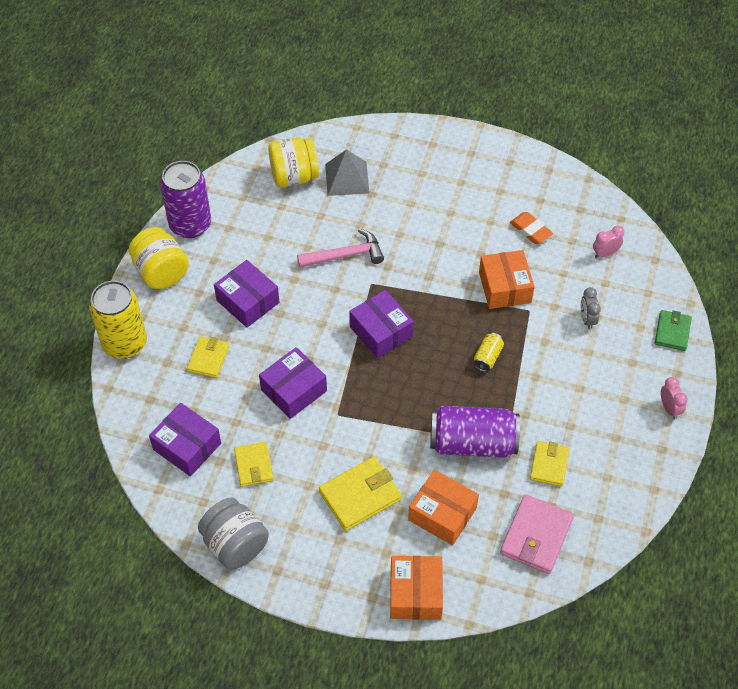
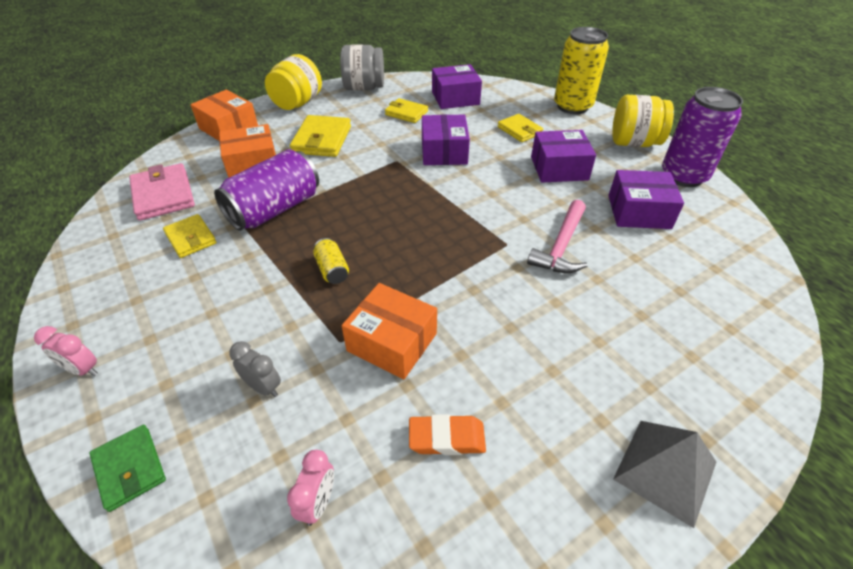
camera: 130 degrees right, 10 degrees down
(294, 176) = (715, 267): yellow jar -> yellow jar (297, 103)
(347, 178) = (685, 308): grey pyramid -> grey pyramid (665, 470)
(381, 331) = (444, 220): purple box -> purple box (639, 212)

